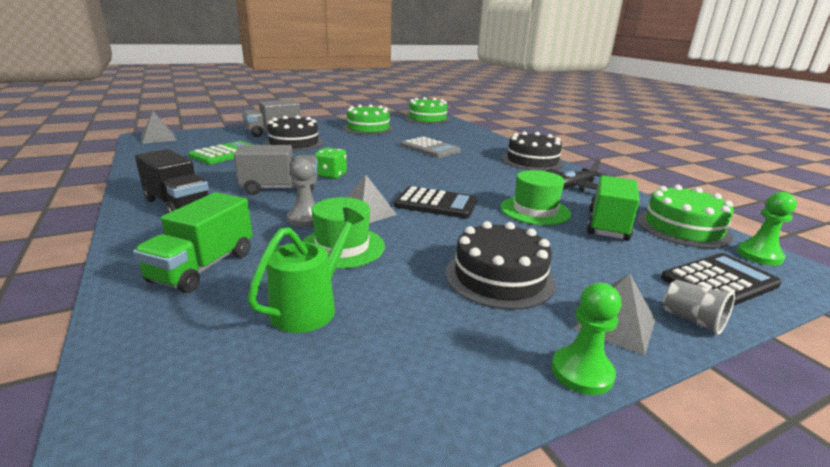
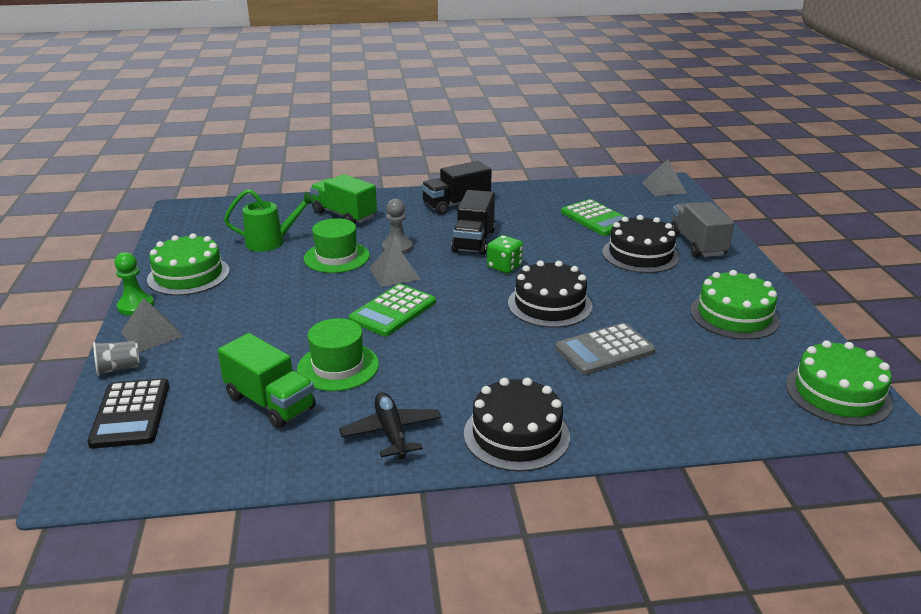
camera: 110 degrees right, 5 degrees up
(280, 189) = (473, 241): grey truck -> black truck
(311, 306) = (271, 242): green watering can -> green watering can turned 60 degrees counterclockwise
(436, 204) = (393, 311): black calculator -> green calculator
(499, 277) = (241, 308): black cake -> black cake (549, 304)
(683, 228) = (220, 459): green cake -> green cake (188, 275)
(759, 255) = (128, 478): green pawn -> none

